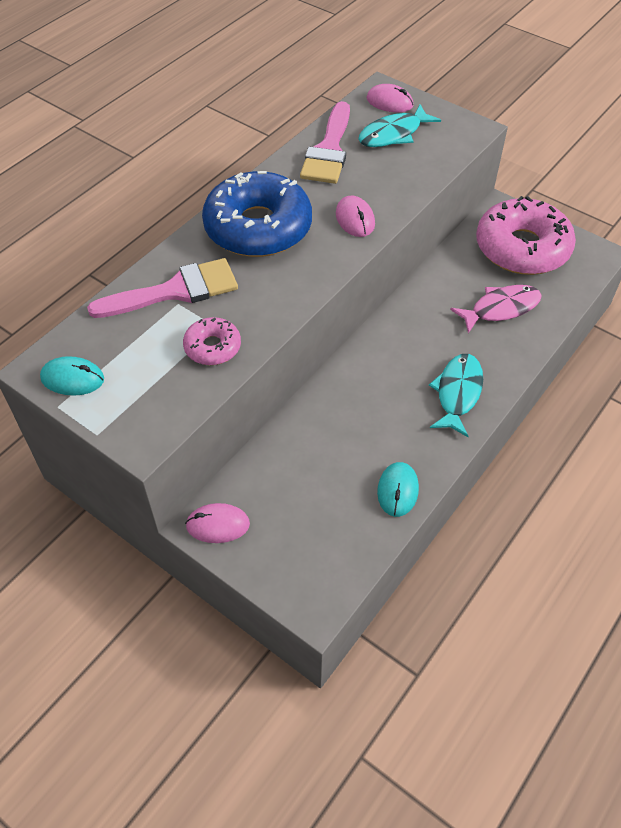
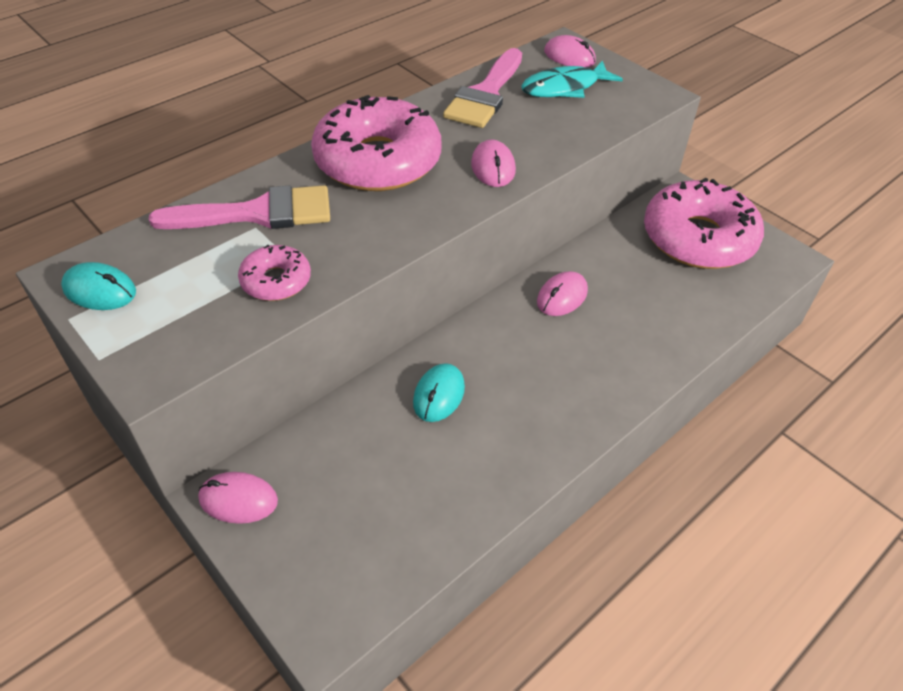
camera: 10 degrees right, 5 degrees down
(258, 227) = (378, 161): blue donut -> pink donut
(397, 490) = (473, 498): turquoise mouse -> turquoise mouse (438, 395)
(424, 317) = (562, 296): none -> pink mouse
(458, 393) = (580, 391): turquoise fish -> none
(501, 309) = (657, 301): pink fish -> none

